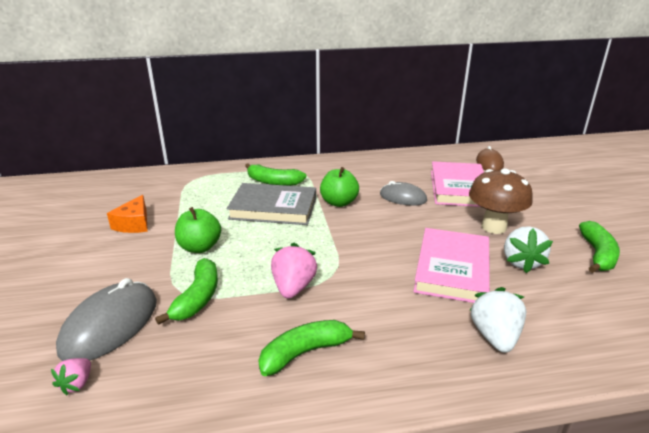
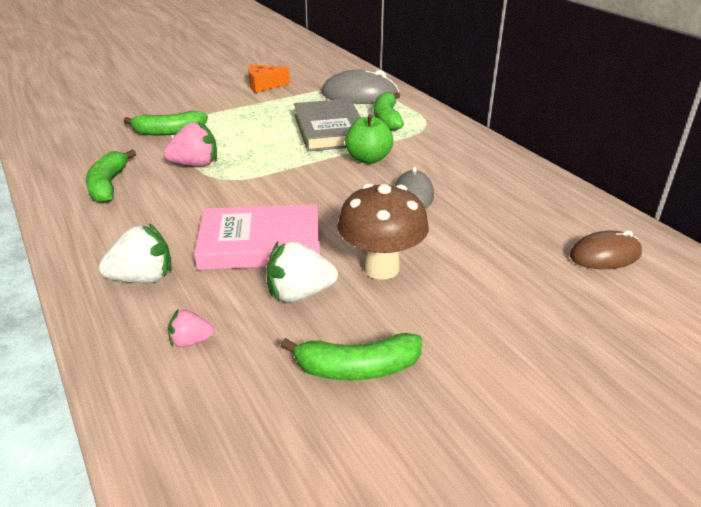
camera: 70 degrees right, 5 degrees up
(77, 384) = (73, 120): pink strawberry -> pink strawberry (191, 341)
(110, 325) = (131, 113): grey mouse -> grey mouse (359, 95)
(200, 247) = (241, 116): green apple -> none
(305, 352) = (108, 185): green banana -> green banana turned 135 degrees counterclockwise
(458, 188) = (480, 232): pink book -> none

